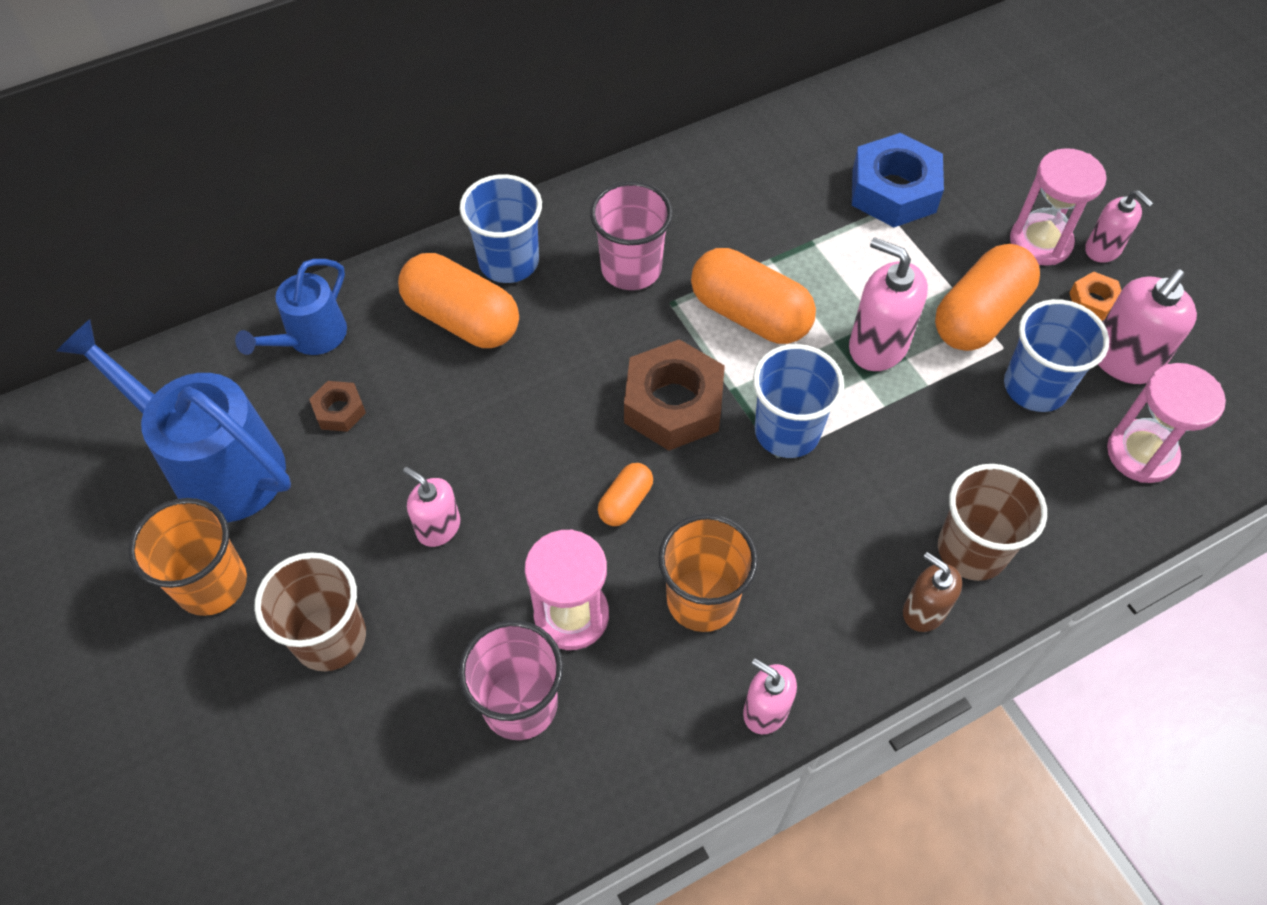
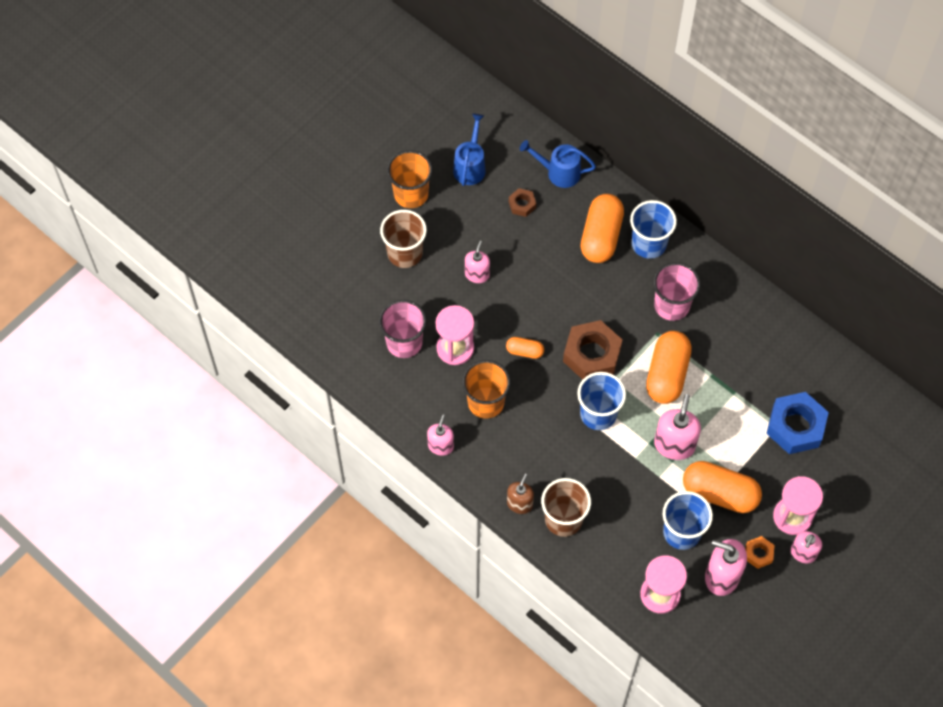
camera: 70 degrees right, 5 degrees up
(215, 465) = (470, 166): blue watering can -> blue watering can, size x0.58

